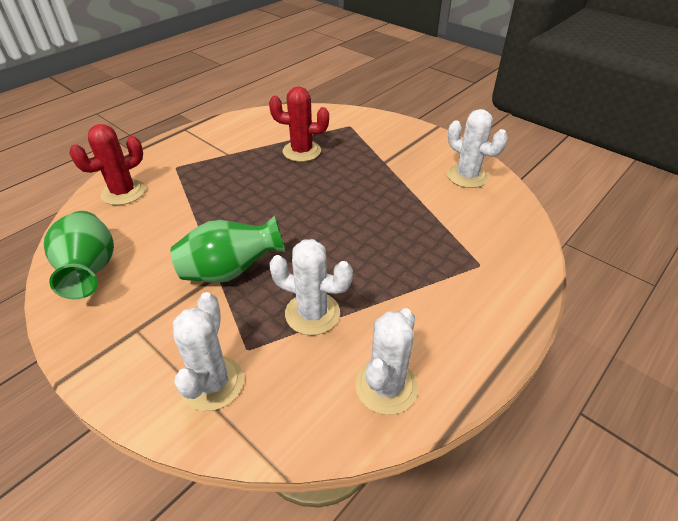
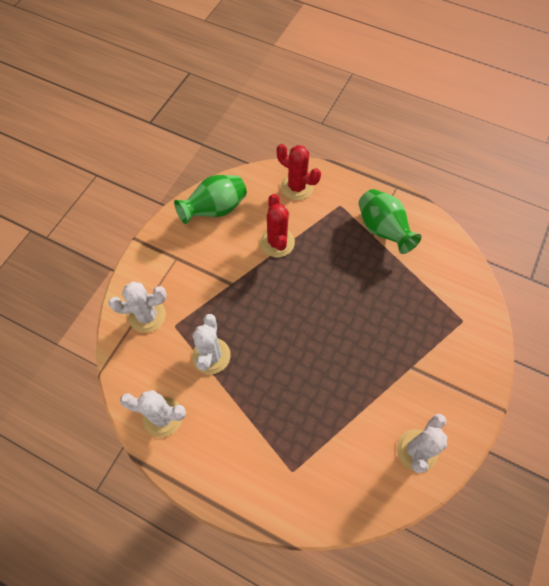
camera: 75 degrees right, 20 degrees up
(230, 271) = (236, 290): green vase -> green vase (382, 230)
(301, 151) = (399, 291): red cactus -> red cactus (277, 242)

